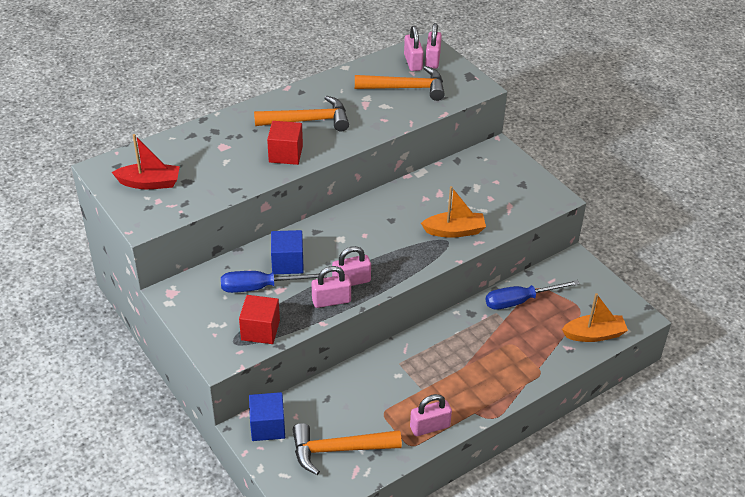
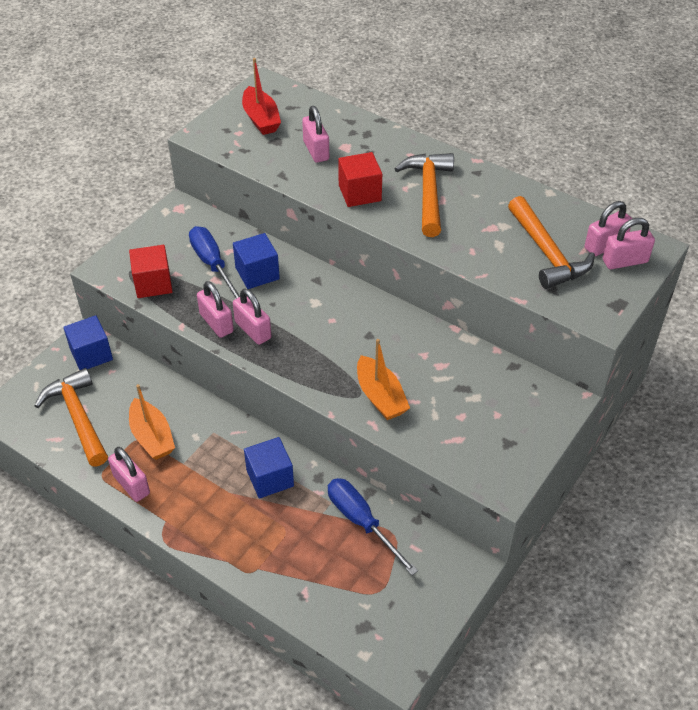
camera: 70 degrees right, 5 degrees up
(216, 163) = (316, 150): none -> pink padlock
(308, 121) = (428, 193): orange hammer -> orange hammer turned 150 degrees counterclockwise
(460, 340) = (270, 478): none -> blue cube
(594, 334) = (339, 617): orange boat -> orange boat (152, 437)

